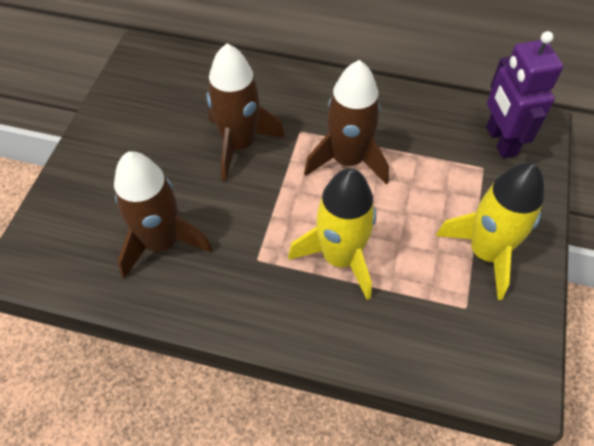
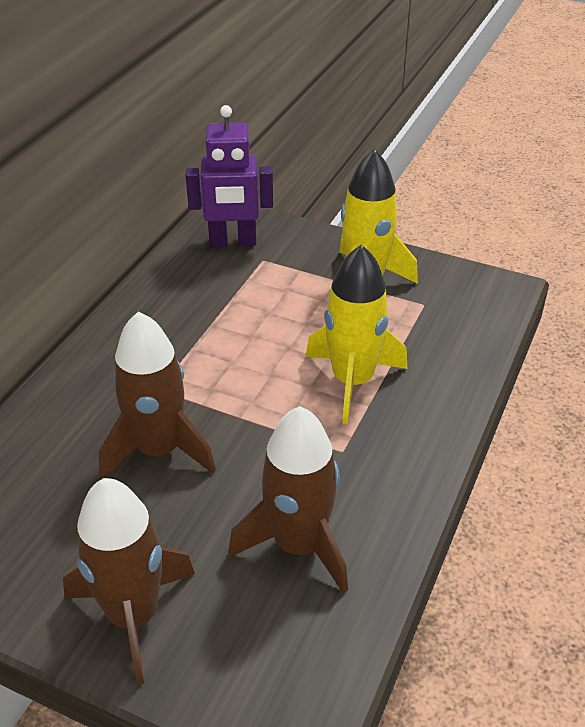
camera: 80 degrees left, 15 degrees down
(347, 160) = (219, 354): brown rocket -> brown rocket (133, 615)

